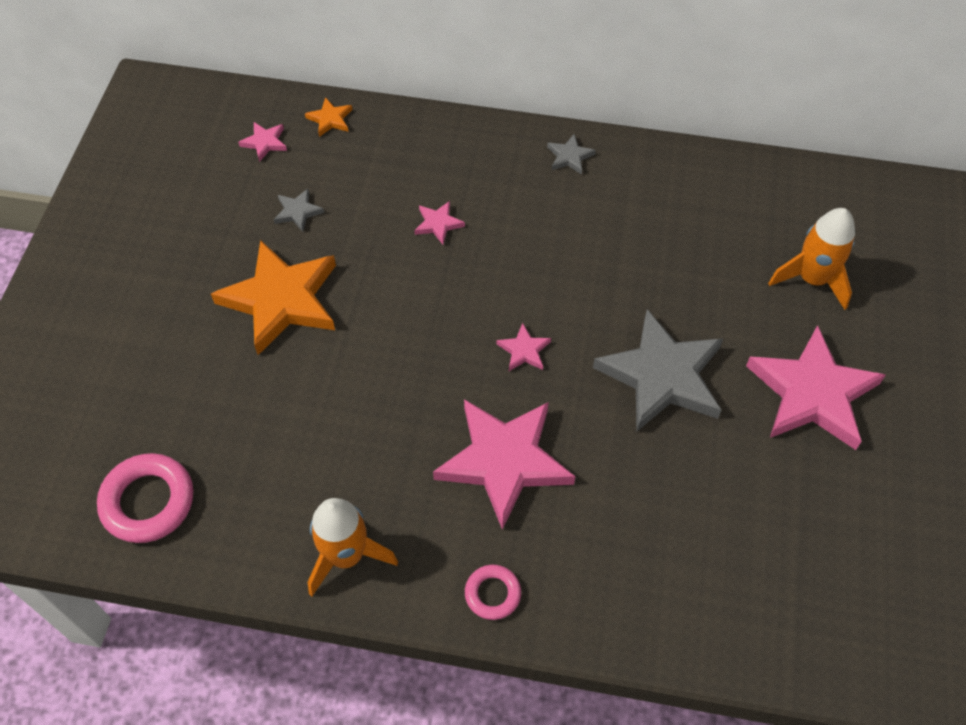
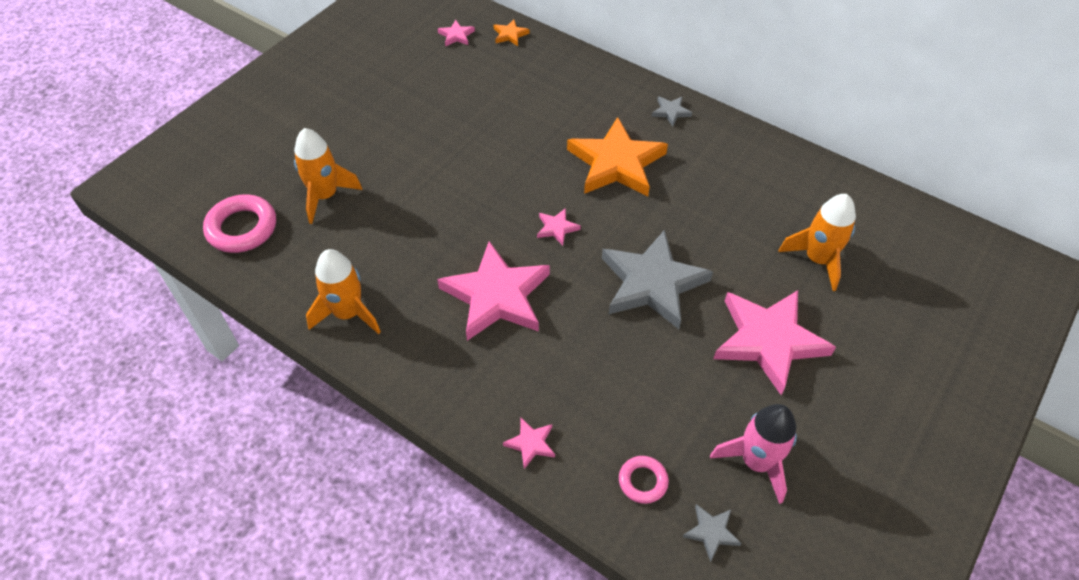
camera: 25 degrees right, 5 degrees down
(228, 417) = (325, 196): none -> orange rocket
(281, 300) = (406, 136): orange star -> orange star (616, 163)
(297, 212) = (451, 85): grey star -> grey star (711, 532)
(438, 224) = (545, 124): pink star -> pink star (531, 443)
(492, 594) = (433, 380): pink ring -> pink ring (643, 481)
(870, 534) = (756, 462): none -> pink rocket

